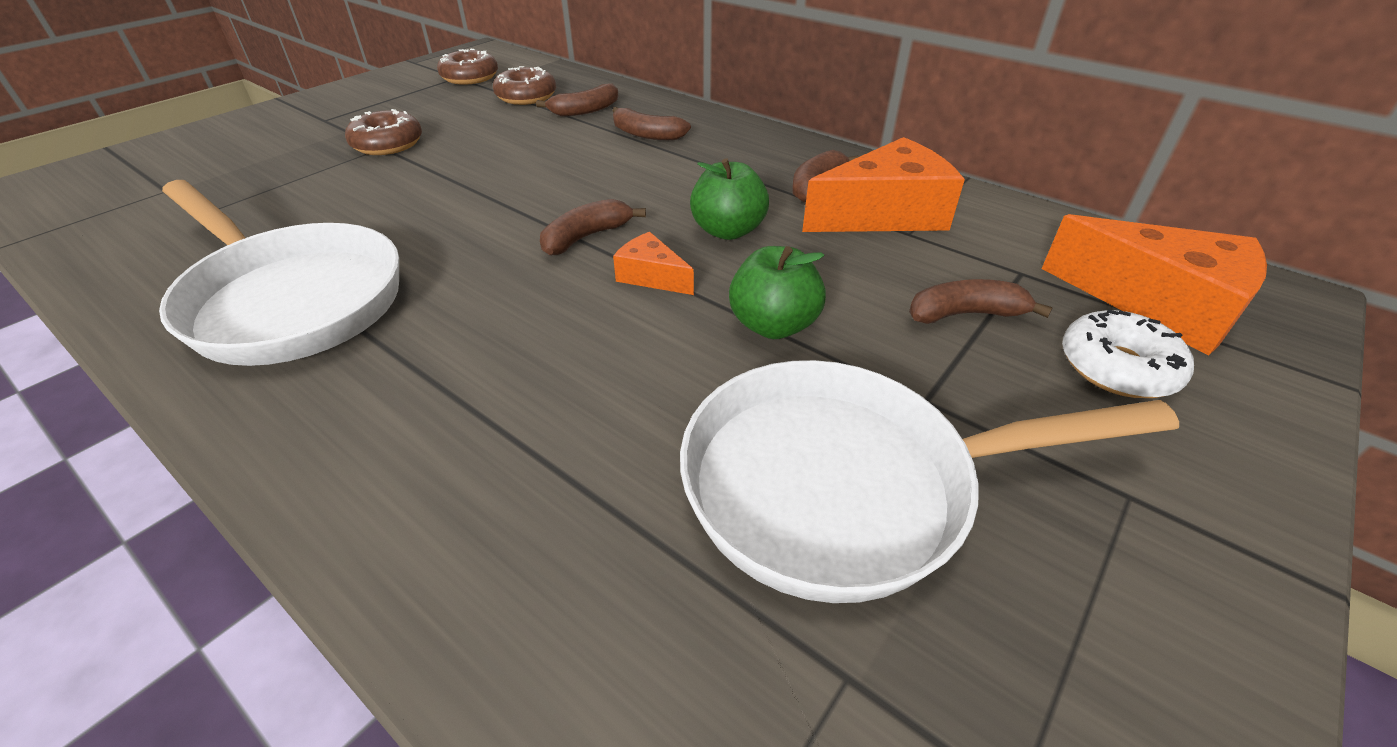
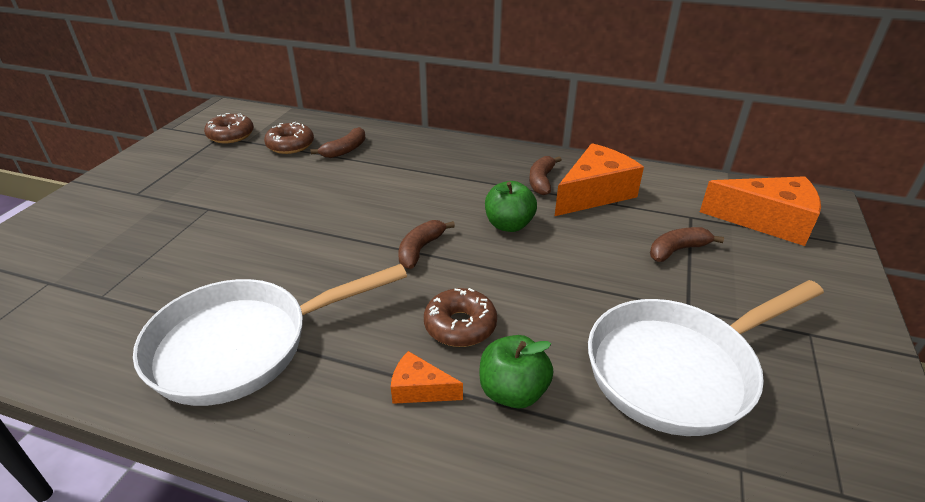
camera: 20 degrees left, 5 degrees down
(291, 299) = (243, 345): white pan -> white pan turned 135 degrees clockwise
(388, 144) = (211, 205): brown donut -> brown donut (460, 325)
(647, 135) = (404, 162): brown banana -> none
(651, 276) = (483, 268): orange cheese -> orange cheese (420, 389)
(773, 325) = (578, 283): green apple -> green apple (513, 392)
(1117, 367) = (768, 264): white donut -> none

